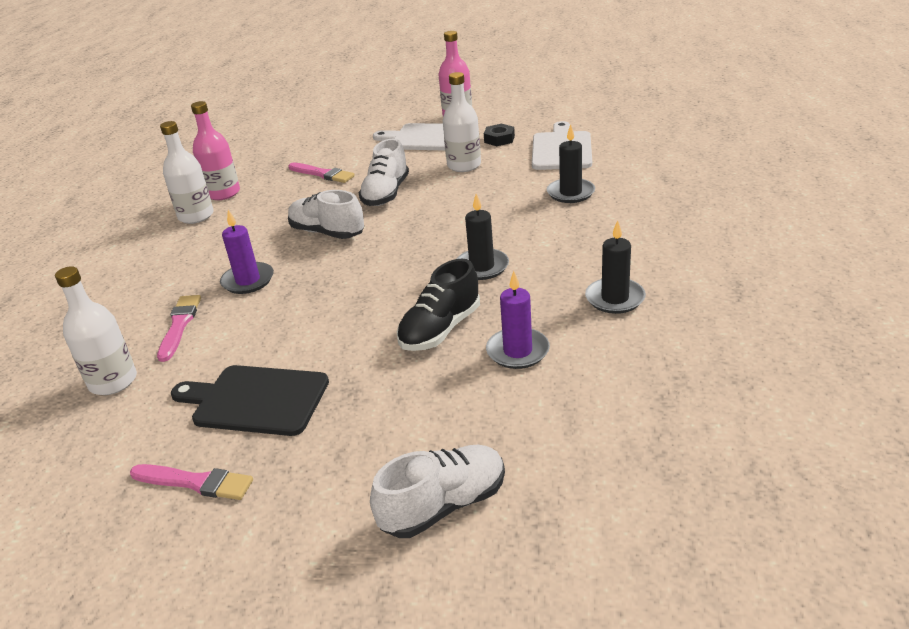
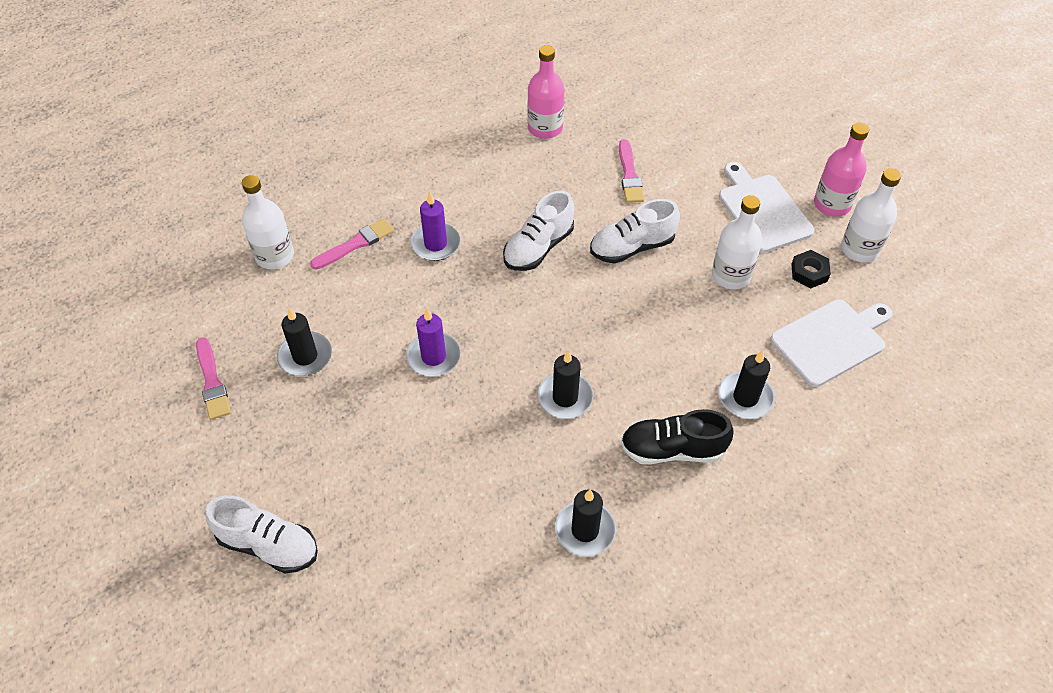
camera: 50 degrees right, 20 degrees up
(196, 216) = (498, 137): white bottle -> white bottle (859, 249)
(256, 400) = (305, 356): black cutting board -> black candle
(327, 232) = (538, 247): white shoe -> white shoe turned 135 degrees counterclockwise
(440, 329) = (457, 421): black shoe -> black shoe (672, 449)
(517, 351) = (463, 494): purple candle -> purple candle (433, 357)

